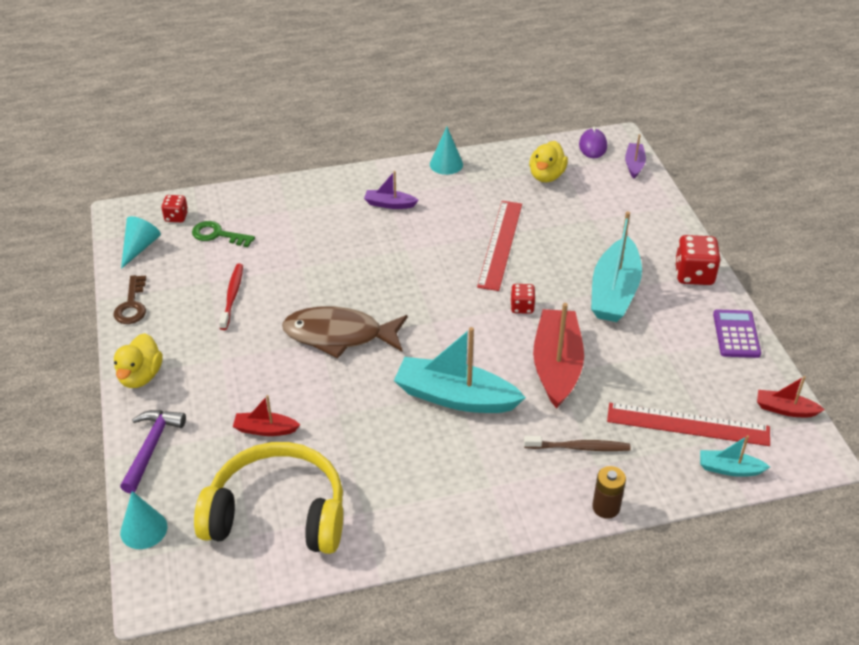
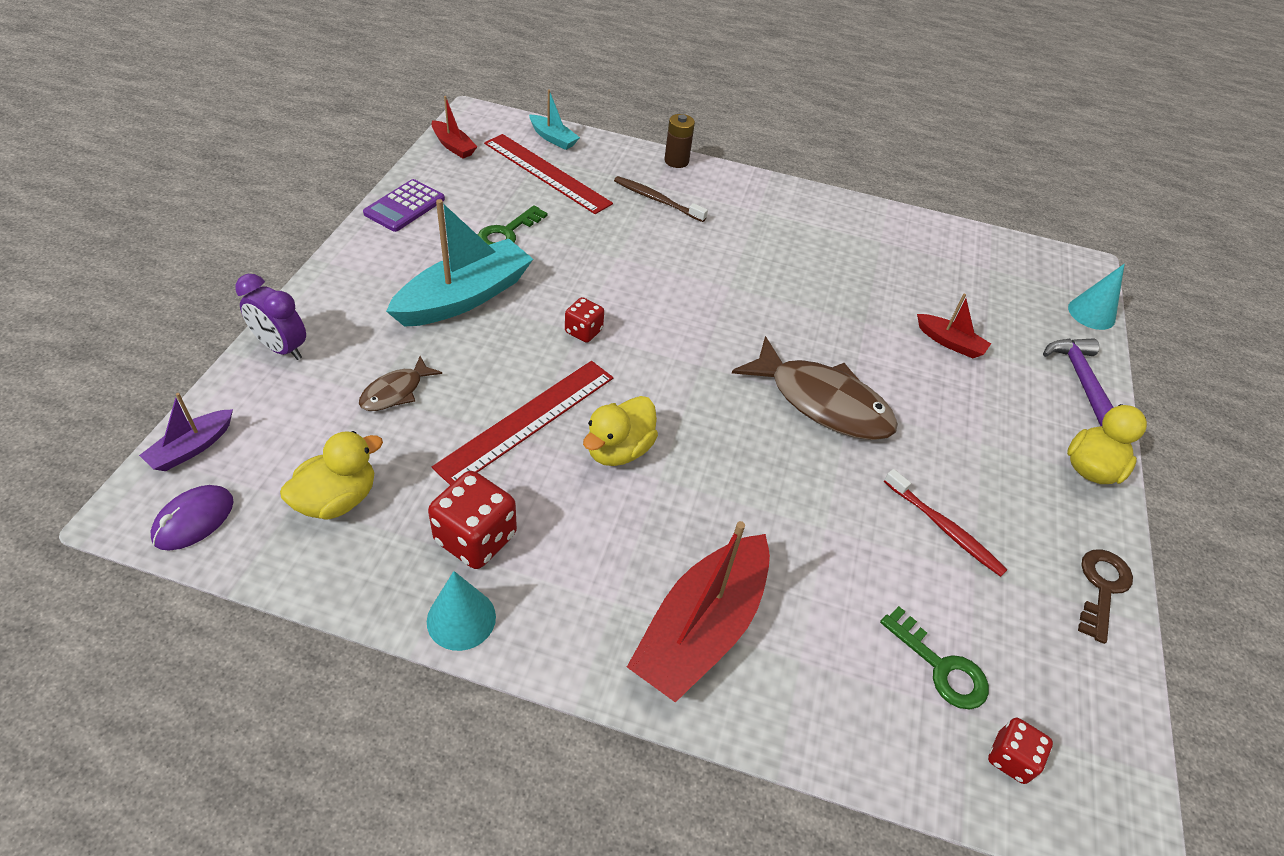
camera: 155 degrees left, 5 degrees up
(139, 247) = (1086, 711): turquoise cone -> none
(151, 447) = (1080, 380): purple hammer -> purple hammer turned 135 degrees clockwise
(232, 296) = (945, 529): red toothbrush -> red toothbrush turned 75 degrees counterclockwise
(277, 513) = (959, 272): yellow headphones -> none
(389, 204) = (623, 578): purple boat -> none
(439, 253) = (618, 450): none -> yellow duck
(455, 397) = (735, 283): turquoise boat -> none
(556, 366) = (609, 262): red boat -> red boat (701, 628)
(581, 226) = (396, 392): none -> brown fish
(647, 351) = (507, 233): none -> green key
(665, 218) = (282, 348): none -> purple clock
(694, 274) = (356, 272): red dice -> red dice (475, 538)

